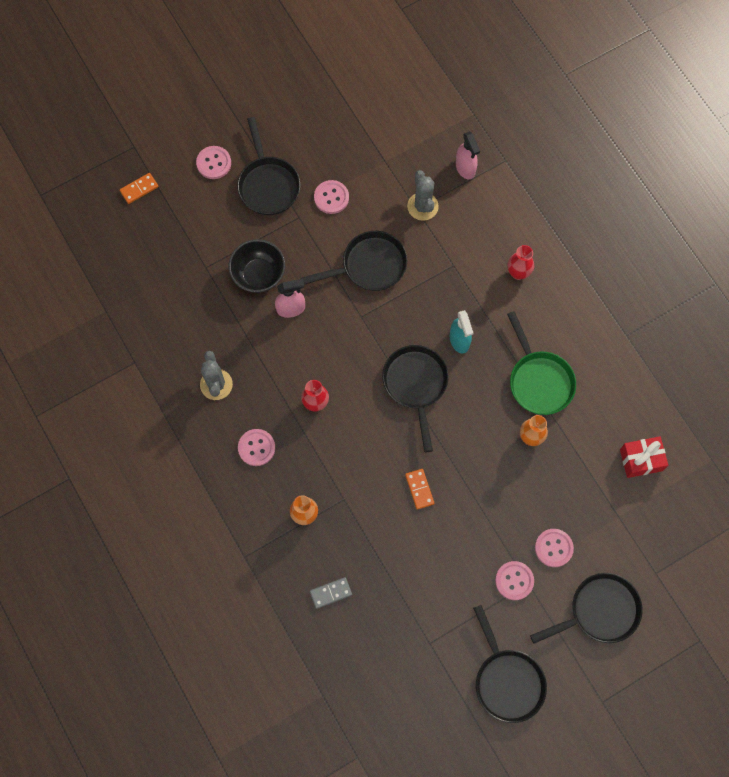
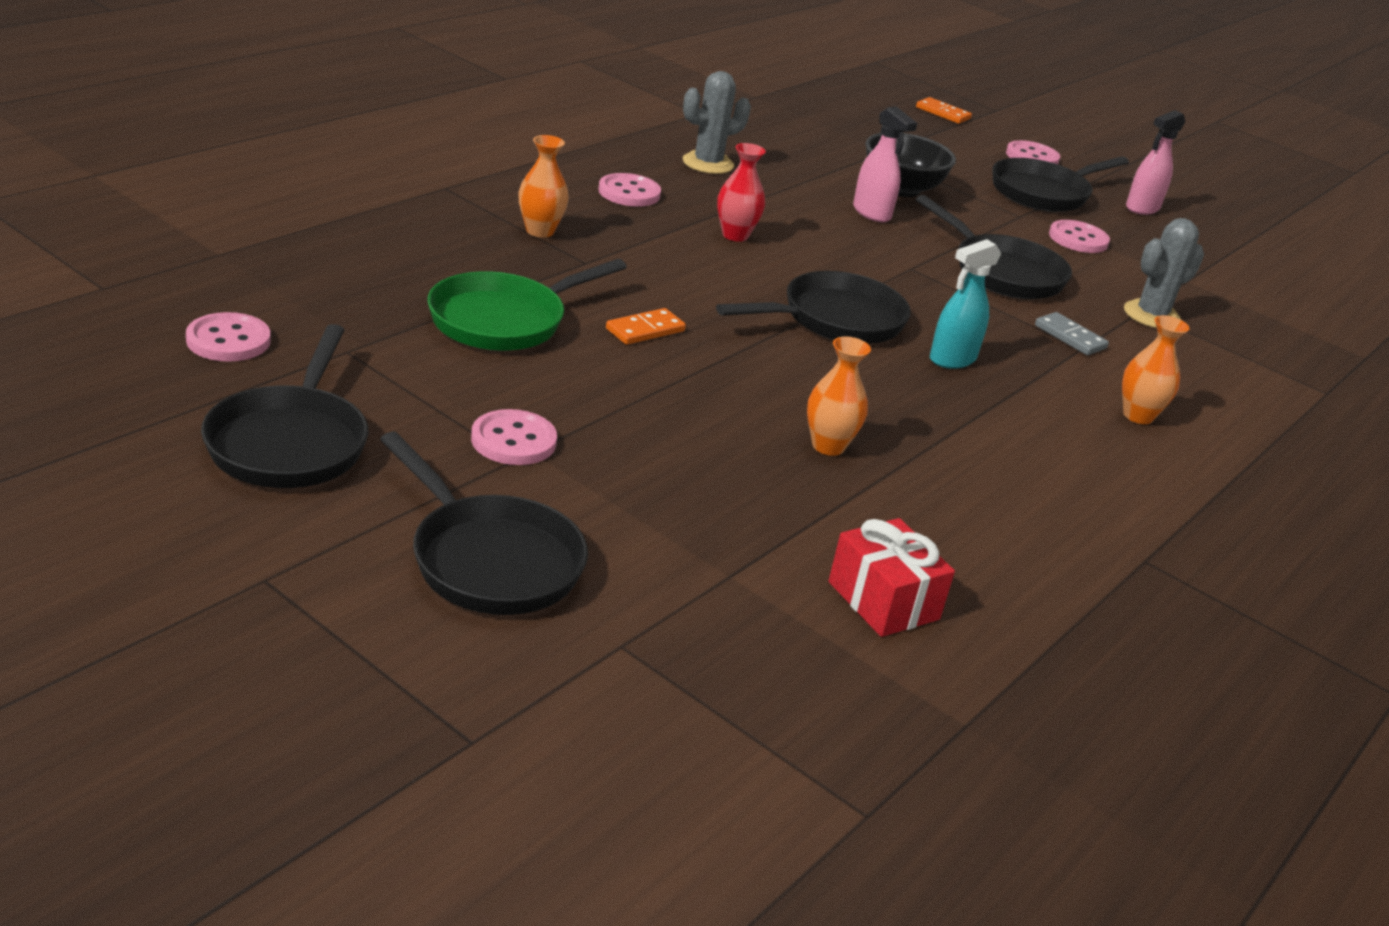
camera: 65 degrees right, 40 degrees down
(330, 593) = (411, 256): grey domino -> grey domino (1070, 337)
(465, 168) = (1264, 353): pink spray bottle -> pink spray bottle (1142, 208)
(507, 680) = (290, 442): black pan -> black pan turned 45 degrees counterclockwise
(518, 273) = (1138, 416): red vase -> orange vase
(539, 380) = (951, 450): green pan -> green pan (504, 320)
(553, 548) = (608, 487): pink button -> pink button (228, 340)

